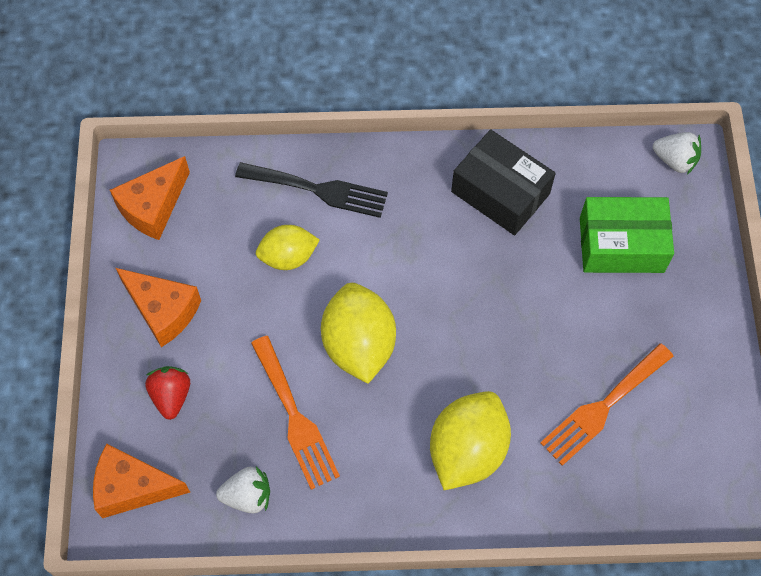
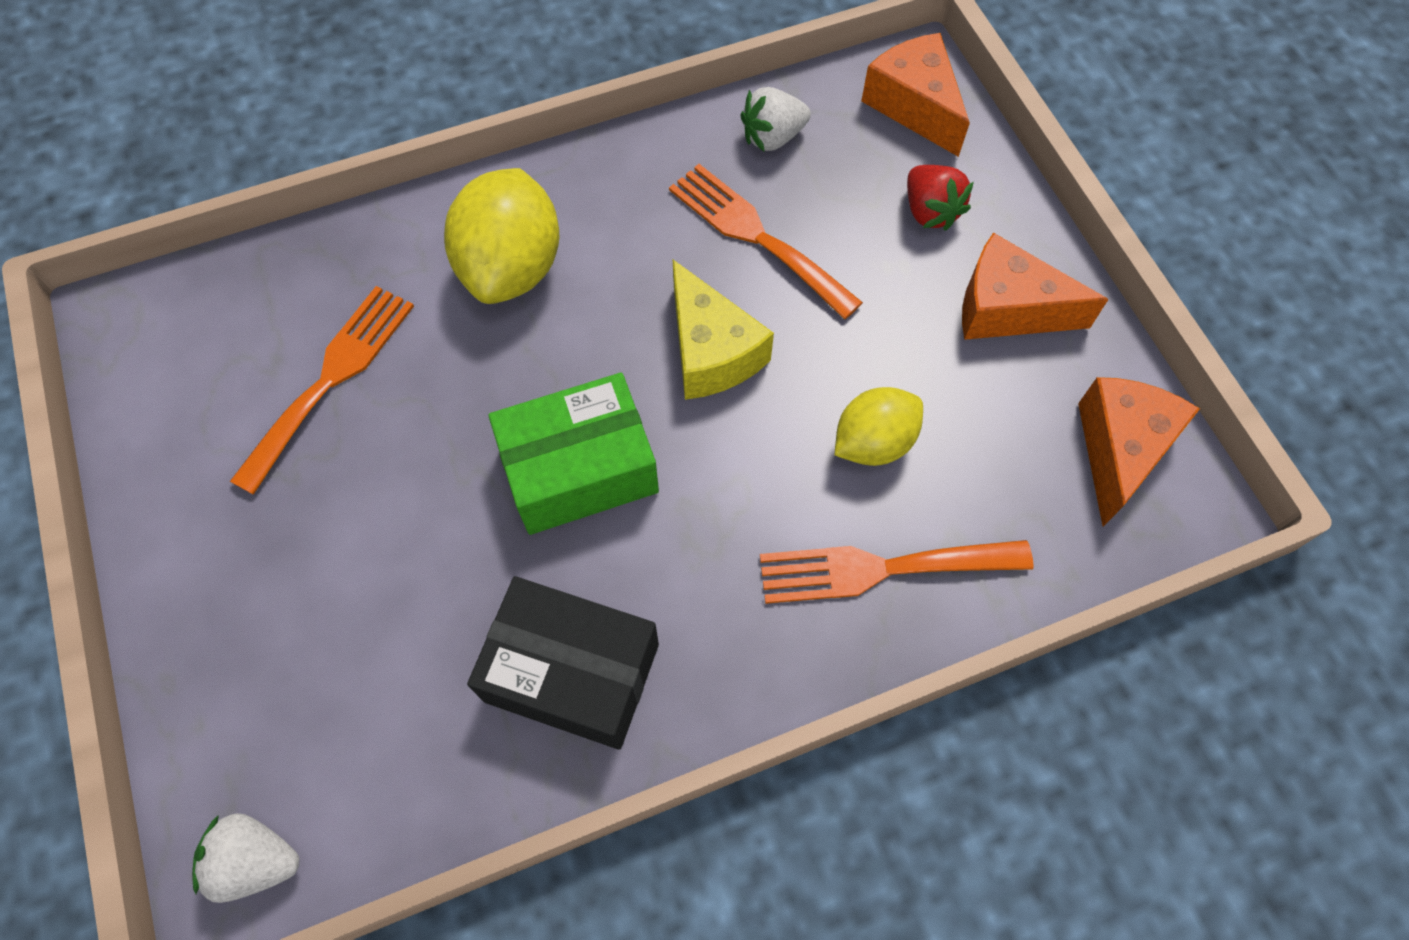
camera: 160 degrees right, 0 degrees up
(133, 487) = (914, 106): orange cheese -> orange cheese turned 105 degrees counterclockwise
(319, 190) = (880, 569): black fork -> orange fork
(359, 345) = (711, 351): yellow lemon -> yellow cheese
(621, 245) = (338, 646): green box -> green box (579, 469)

